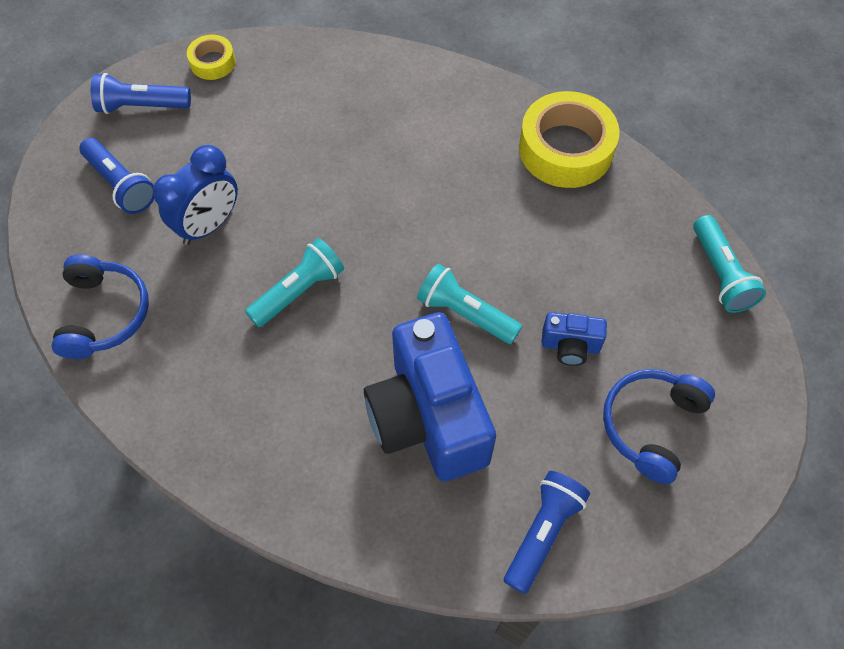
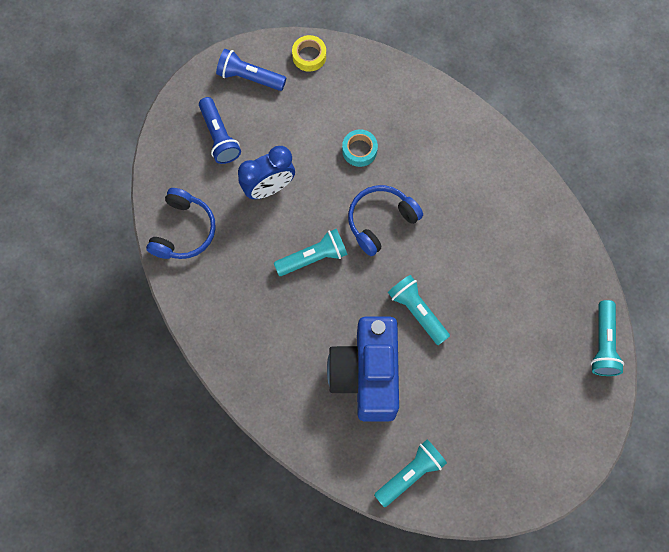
camera: 20 degrees right, 10 degrees up
(315, 147) = (359, 150): none -> turquoise tape
(542, 532) = (410, 474): blue flashlight -> turquoise flashlight
(565, 149) = (536, 211): yellow tape -> none
(570, 346) = (478, 359): blue camera -> none
(652, 426) = (508, 432): blue headphones -> blue headphones (381, 221)

